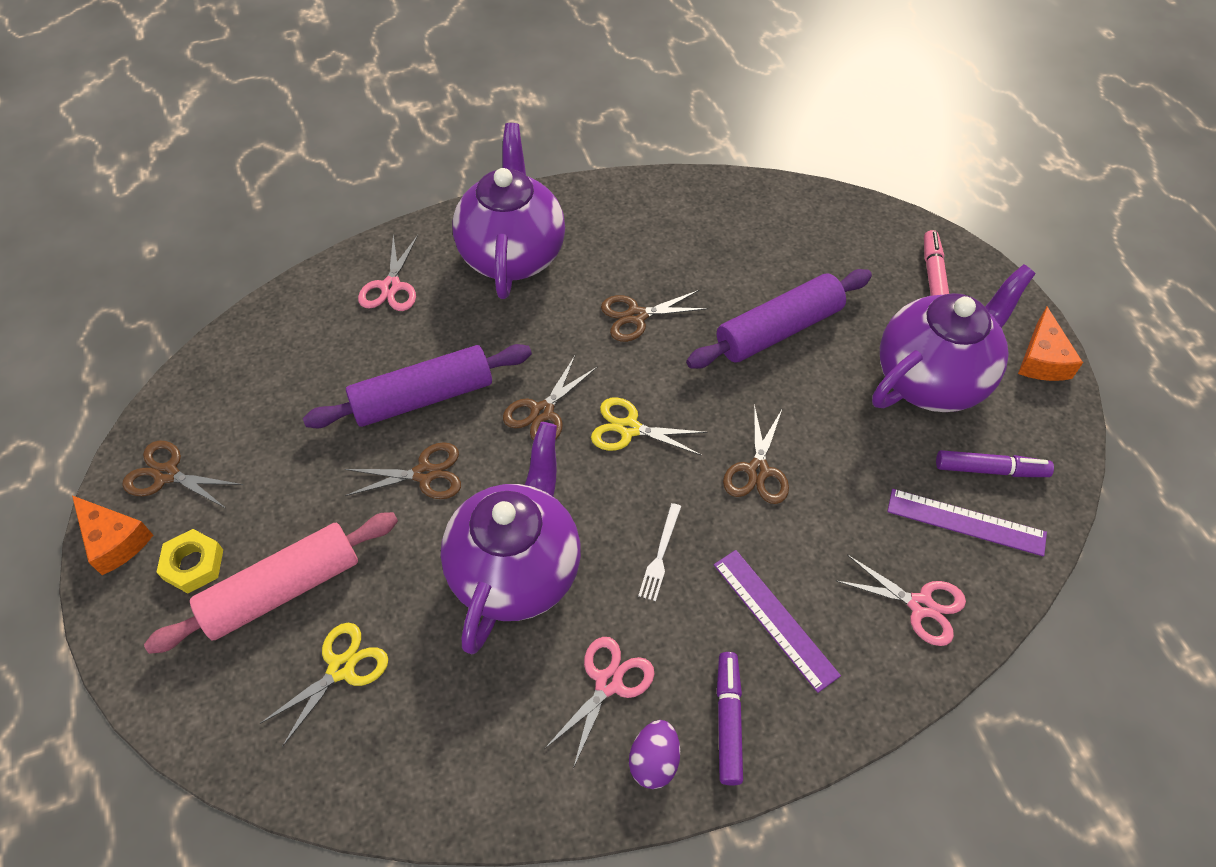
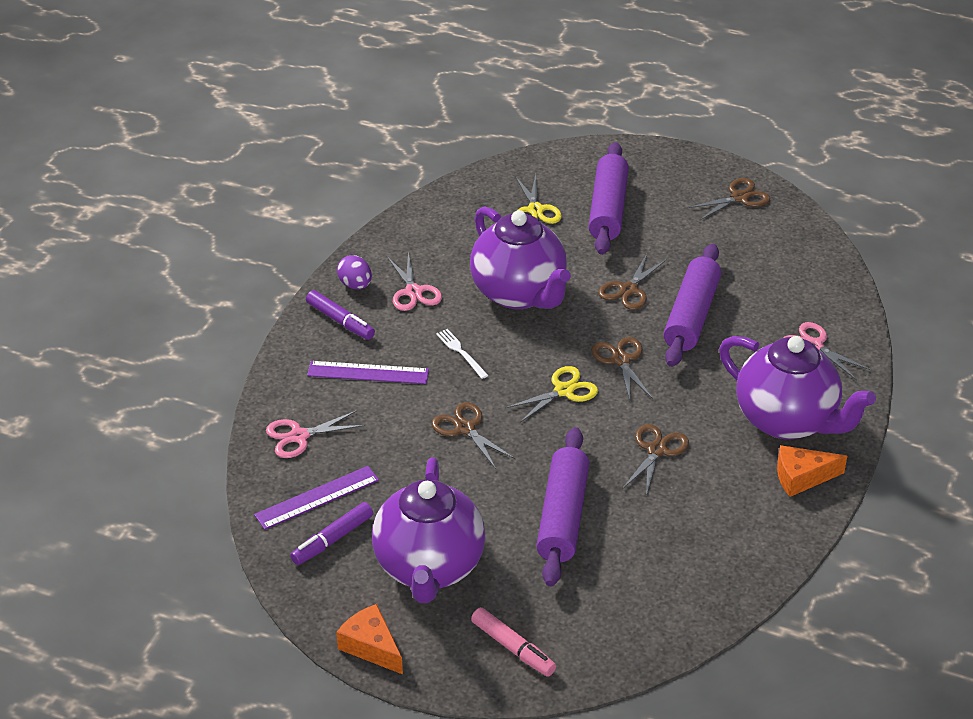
camera: 130 degrees right, 15 degrees down
(114, 541) = (709, 166): orange cheese -> orange cheese (802, 477)
(193, 564) = (661, 186): yellow nut -> none
(282, 589) = (608, 209): pink rolling pin -> purple rolling pin

